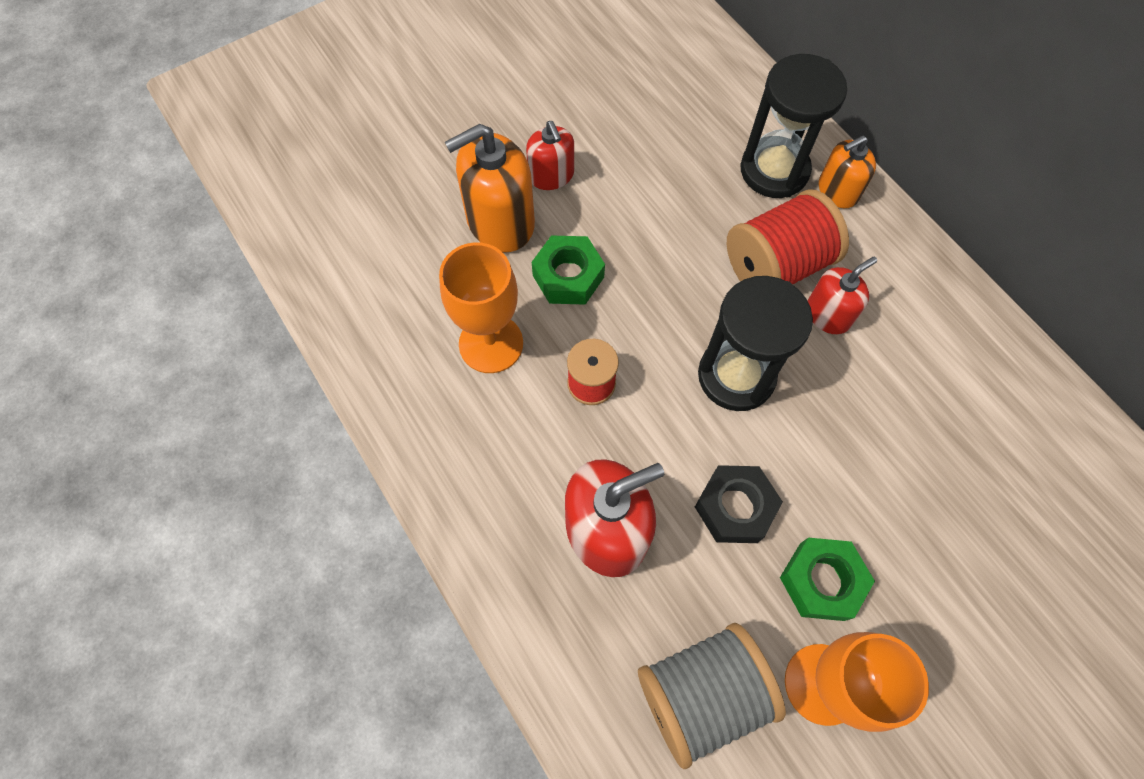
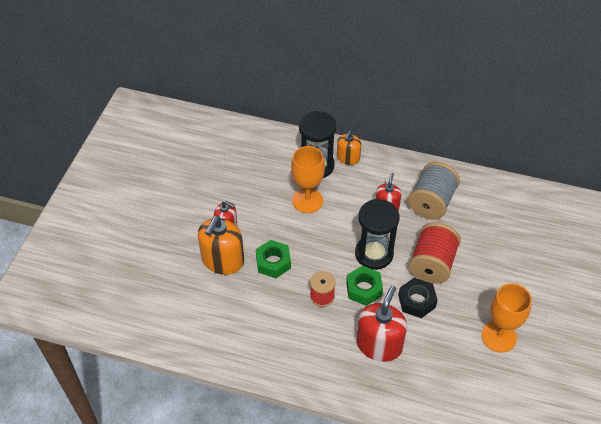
camera: 40 degrees left, 15 degrees down
(491, 343) = (267, 310): orange goblet -> orange goblet (307, 200)
(701, 693) = (463, 372): grey spool -> grey spool (431, 202)
(776, 265) = (351, 202): red spool -> red spool (432, 264)
(821, 581) = (468, 303): green nut -> green nut (364, 289)

